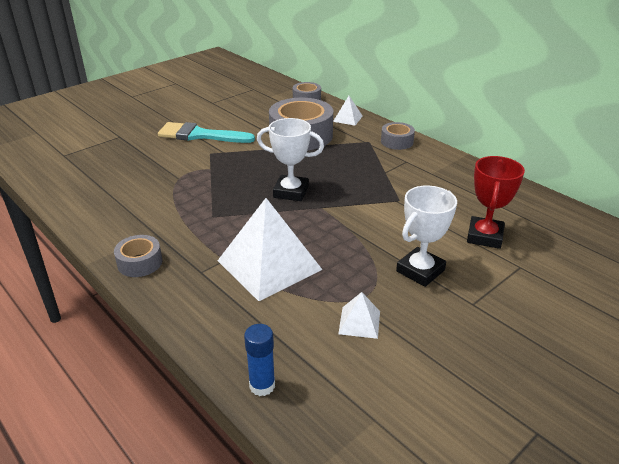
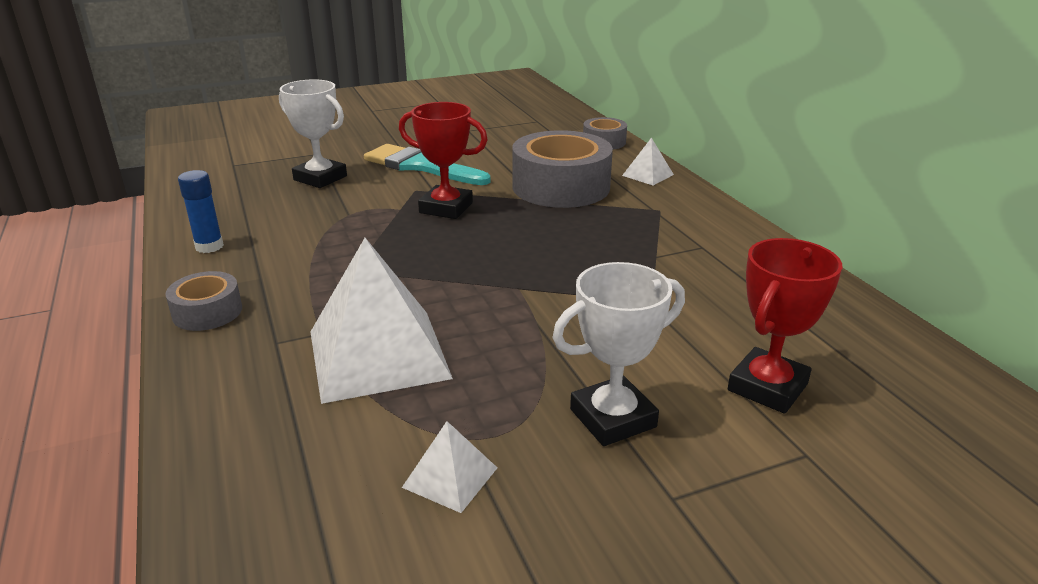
camera: 20 degrees right, 5 degrees down
(239, 162) = (446, 208): none -> red trophy
(262, 385) = (221, 538): blue glue stick -> blue glue stick (209, 246)
(291, 192) = (489, 258): white trophy -> white trophy (320, 178)
(397, 141) = (705, 217): grey tape -> none

